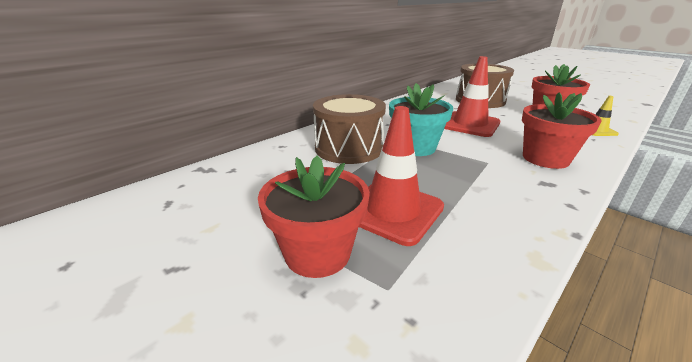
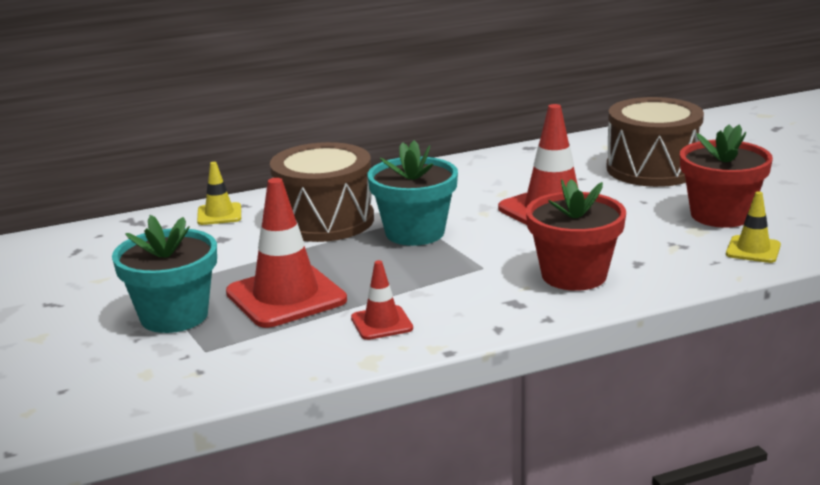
camera: 25 degrees right, 5 degrees down
(270, 154) = (219, 214): none -> yellow traffic cone
(317, 253) = (174, 316): red flower pot -> turquoise flower pot
(493, 219) = (381, 323): none -> red traffic cone

